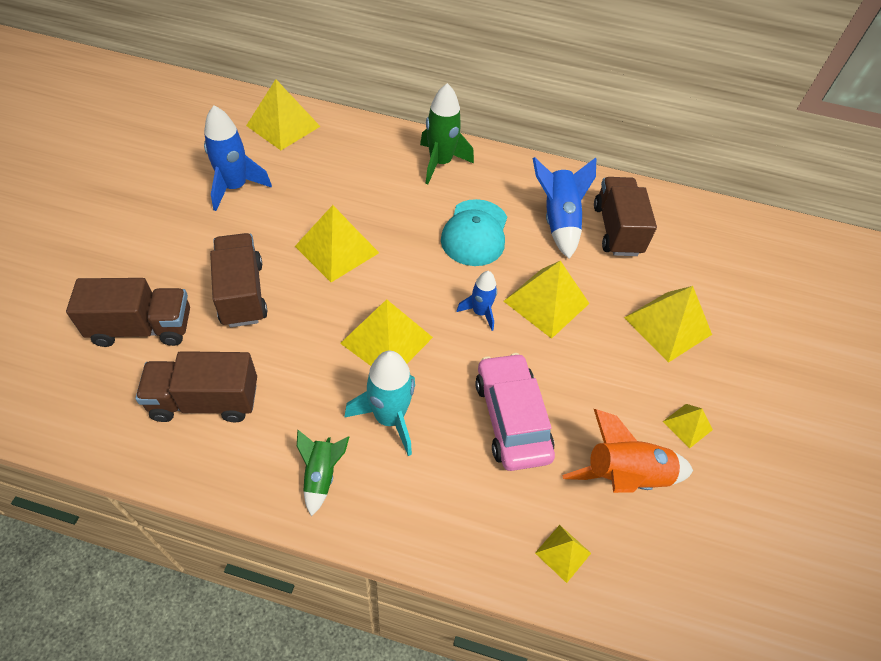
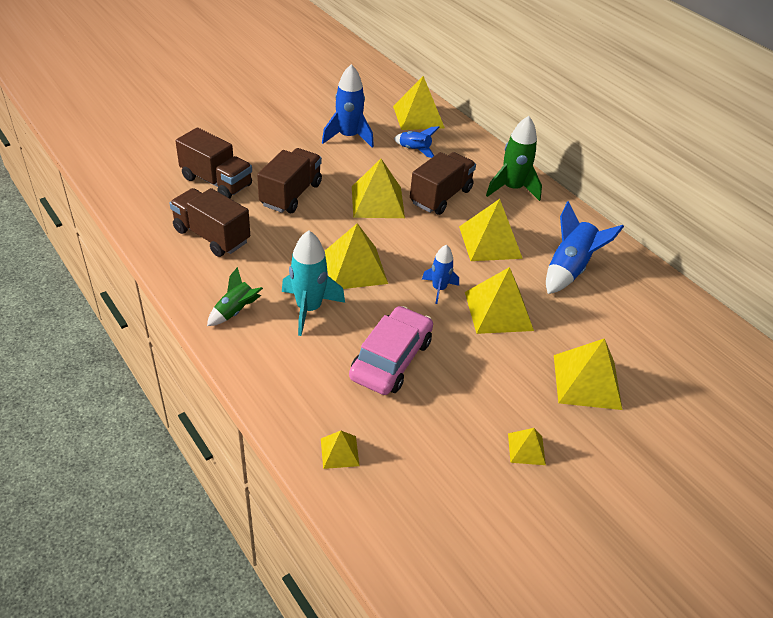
camera: 40 degrees right, 10 degrees down
(315, 168) = (414, 150): none -> blue rocket
(475, 233) = (490, 242): turquoise cap -> yellow pyramid
(616, 230) = (616, 300): brown truck -> brown truck (440, 196)
(624, 475) = (437, 443): orange rocket -> none

